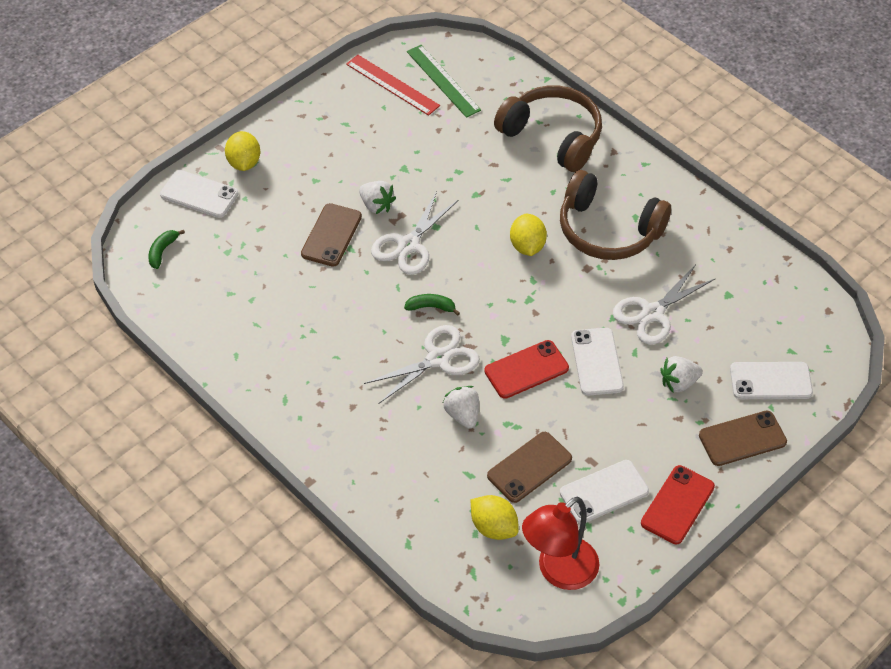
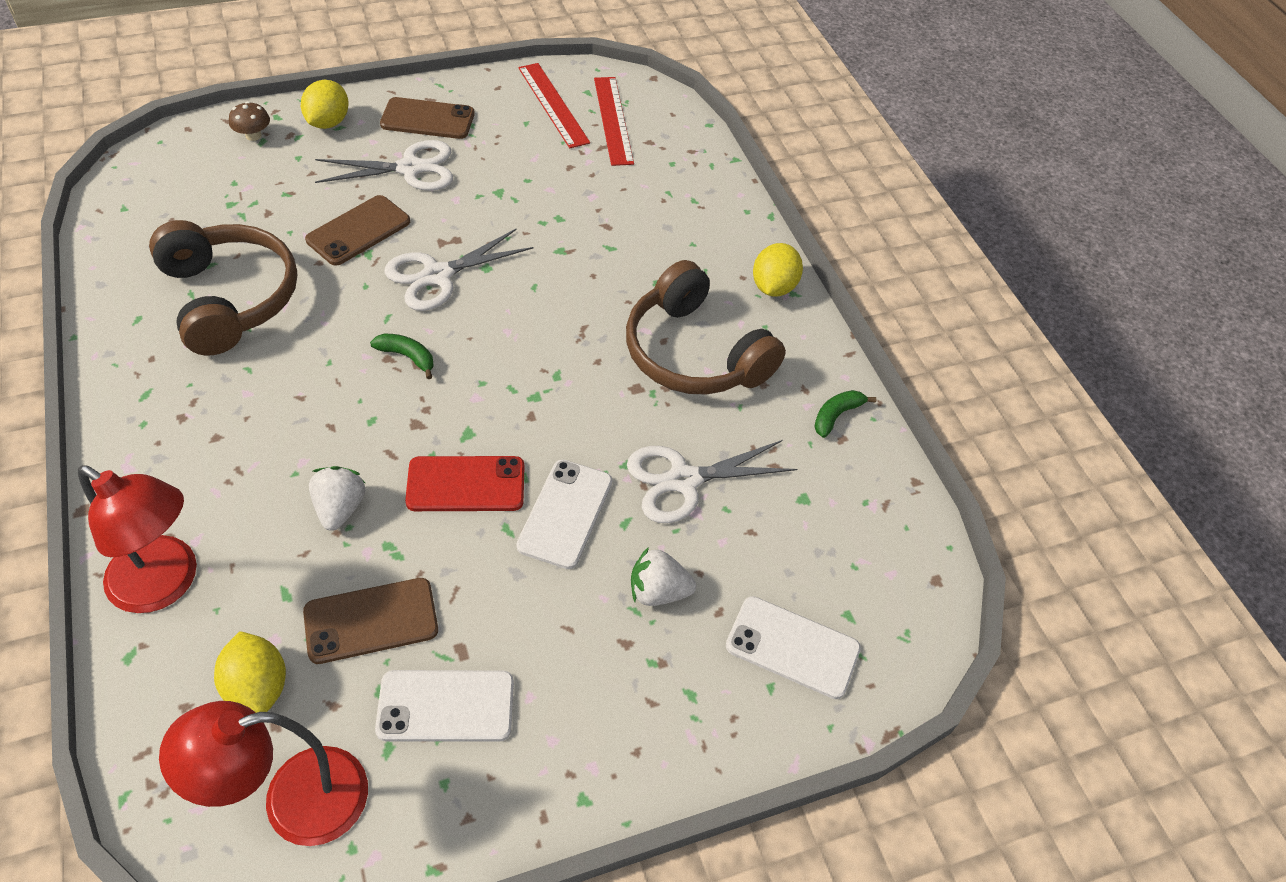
camera: 20 degrees right, 0 degrees up
(162, 251) = (162, 177): green banana -> green banana (836, 416)
(199, 194) = (253, 135): white phone -> brown mushroom
(376, 205) = (436, 219): white strawberry -> none
(396, 499) = (166, 584): none -> red lamp
(438, 359) = (366, 423): white scissors -> white scissors (410, 168)
(443, 81) = (613, 120): green ruler -> red ruler
(527, 246) = (579, 332): yellow lemon -> yellow lemon (773, 287)
(553, 136) = (699, 222): brown headphones -> brown headphones (230, 298)
(677, 505) = (537, 778): red phone -> none
(742, 439) = (698, 717): brown phone -> brown phone (427, 119)

